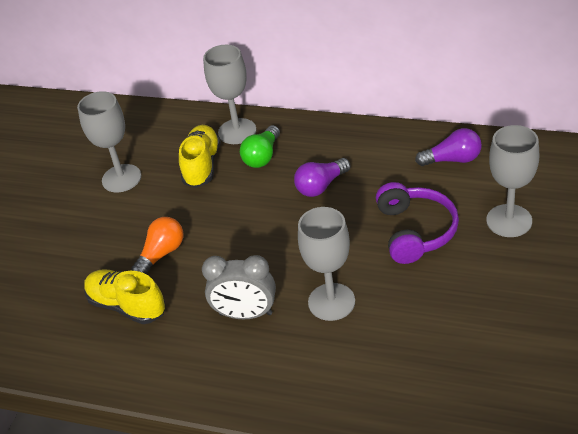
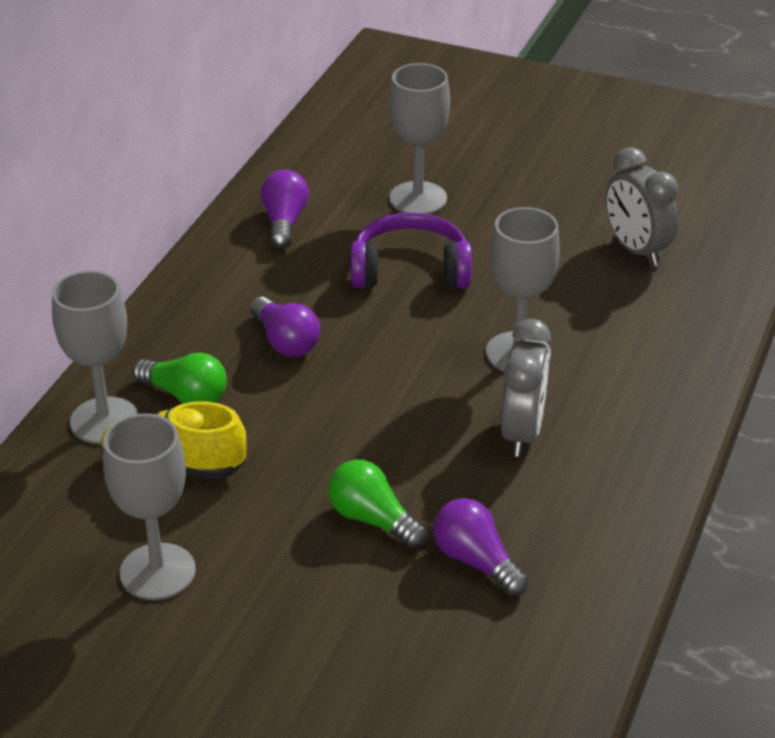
camera: 90 degrees left, 5 degrees down
(127, 305) = (476, 561): yellow shoe -> purple light bulb
(161, 254) = (372, 519): orange light bulb -> green light bulb
(485, 362) = (636, 250): none -> grey clock

